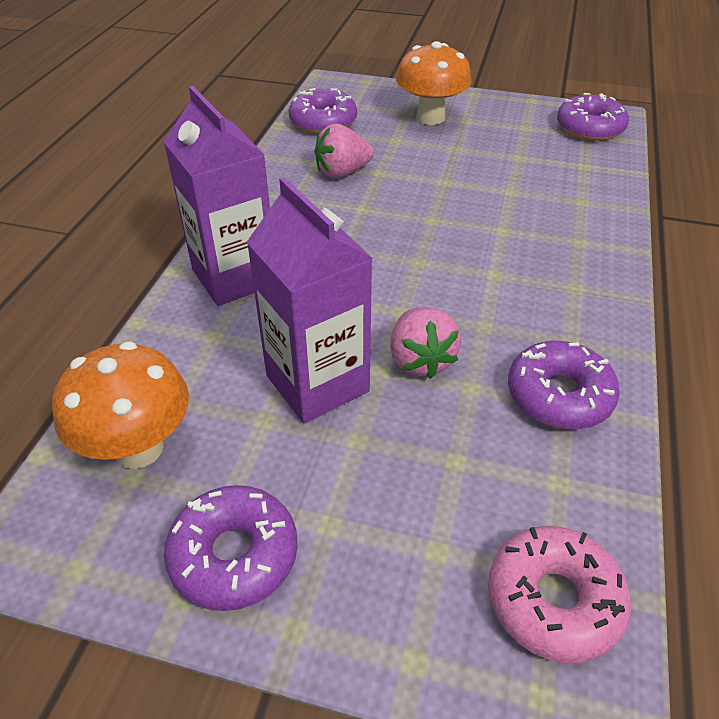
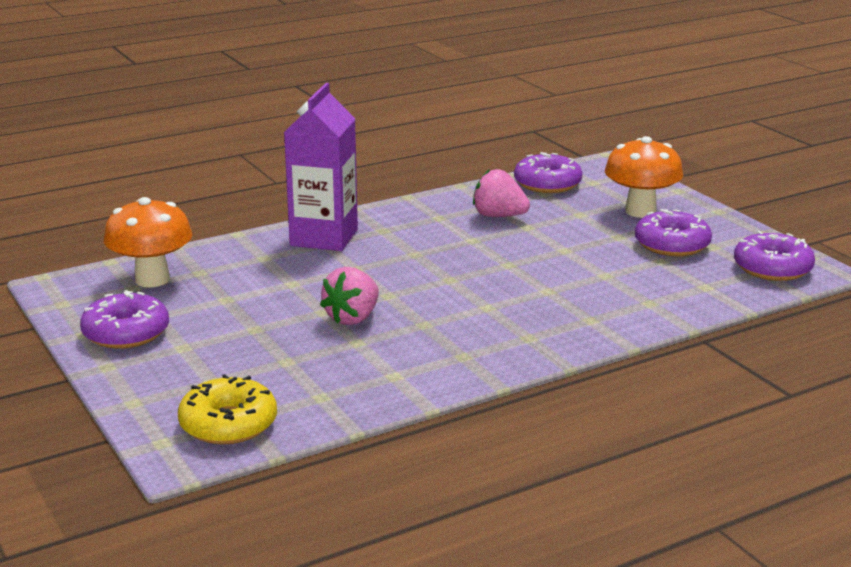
camera: 45 degrees right, 20 degrees down
(317, 383) = (278, 299): purple carton -> none
(553, 600) = (228, 424): pink donut -> yellow donut
(559, 395) = (400, 370): purple donut -> purple donut (672, 245)

